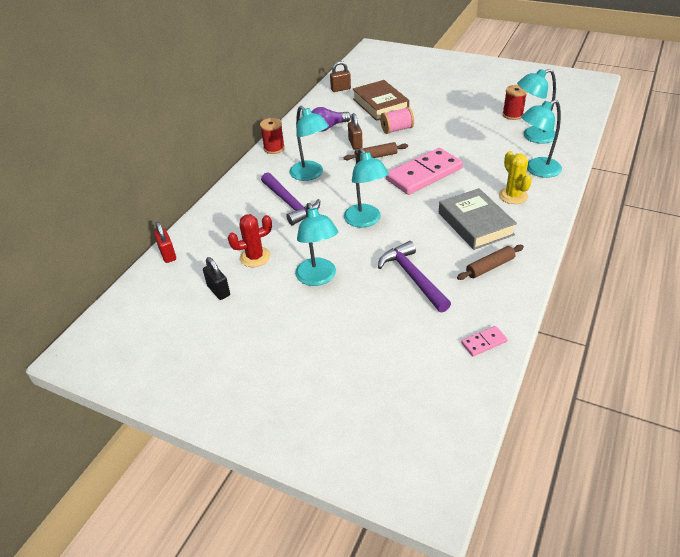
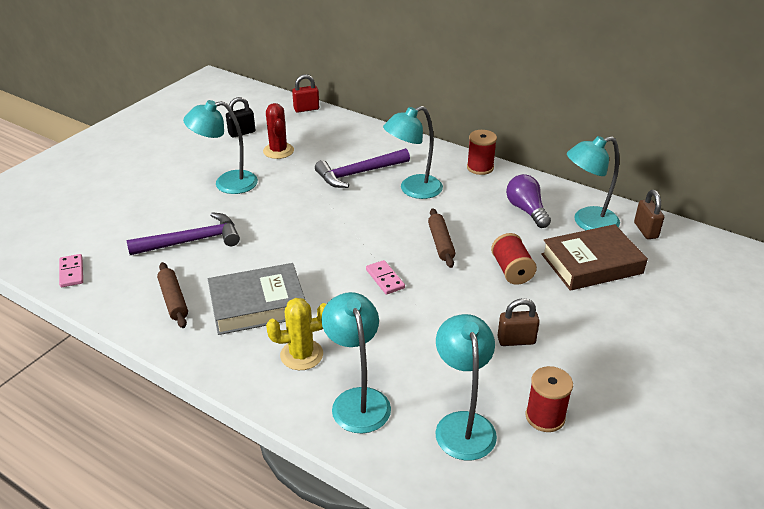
camera: 95 degrees right, 5 degrees down
(355, 144) = (477, 229): brown padlock -> brown padlock (516, 340)
(365, 221) = (304, 220): turquoise lamp -> turquoise lamp (587, 222)
(397, 129) = (511, 271): pink spool -> red spool
(424, 174) = (385, 279): pink domino -> pink domino, size x0.43

